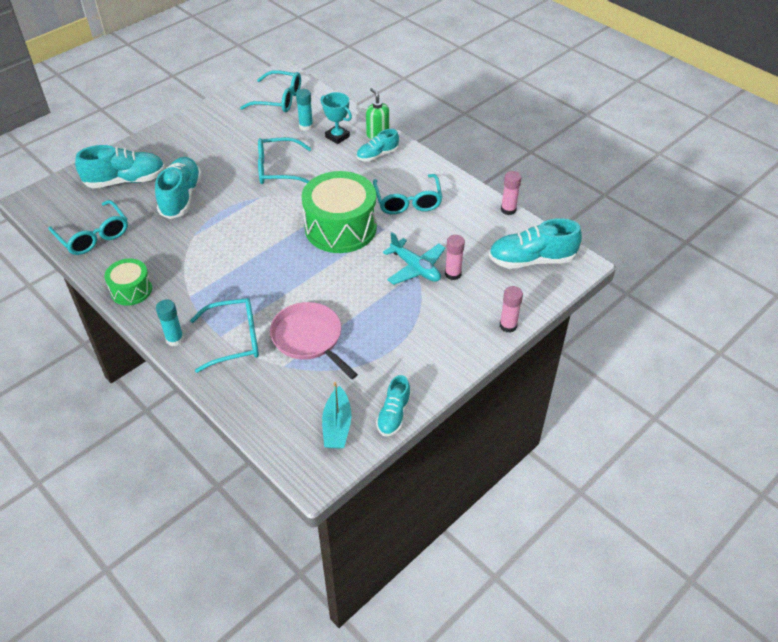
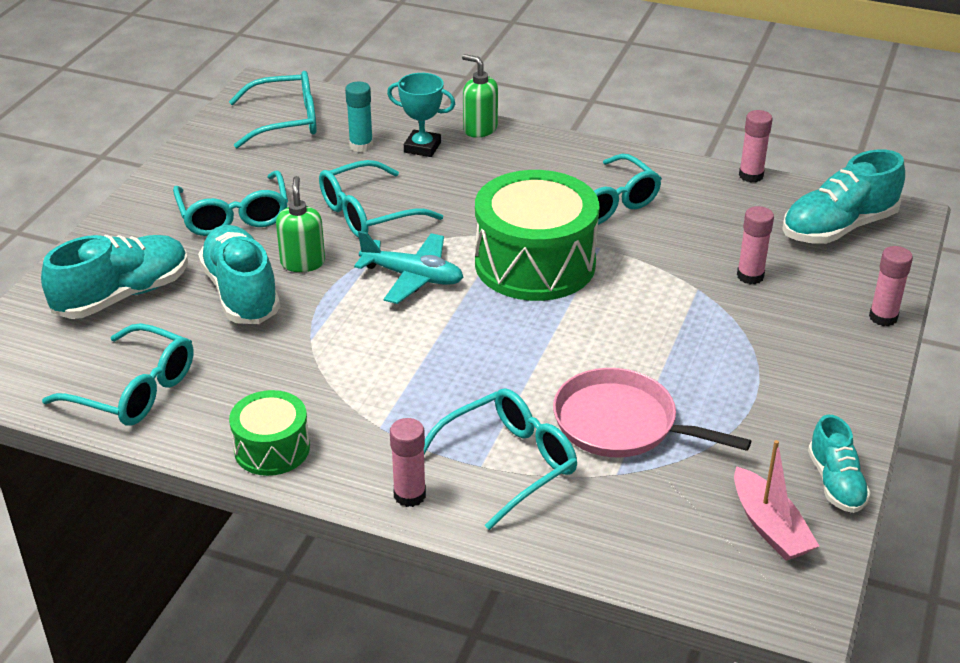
camera: 25 degrees left, 10 degrees down
(175, 339) = (409, 495): turquoise glue stick -> pink glue stick
(210, 150) = (234, 216): none -> turquoise glasses
(223, 189) = (303, 262): none -> green soap dispenser
(337, 426) = (769, 527): turquoise boat -> pink boat
(377, 155) = (504, 156): turquoise shoe -> none
(415, 268) = (691, 284): turquoise plane -> turquoise plane (413, 277)

